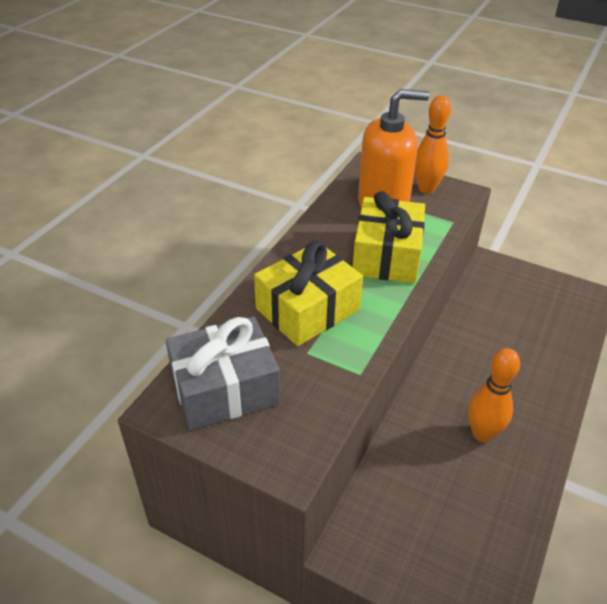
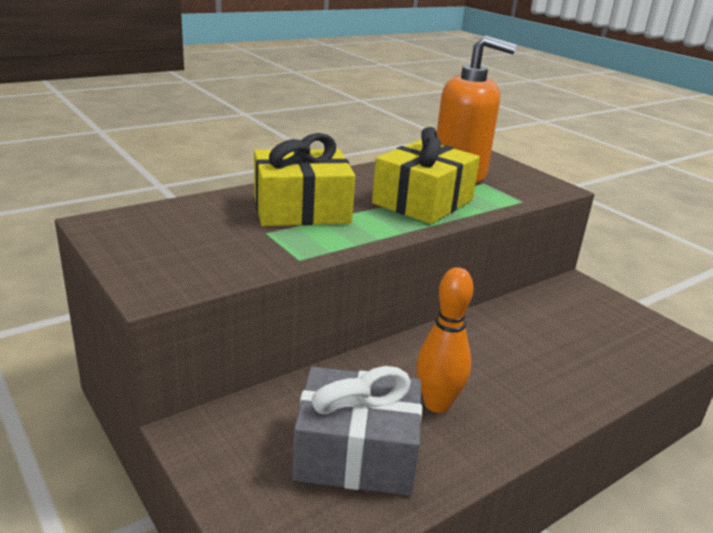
camera: 25 degrees right, 15 degrees down
(225, 389) = (163, 229): grey gift -> grey gift (356, 453)
(426, 188) = (518, 176): orange bowling pin -> none

